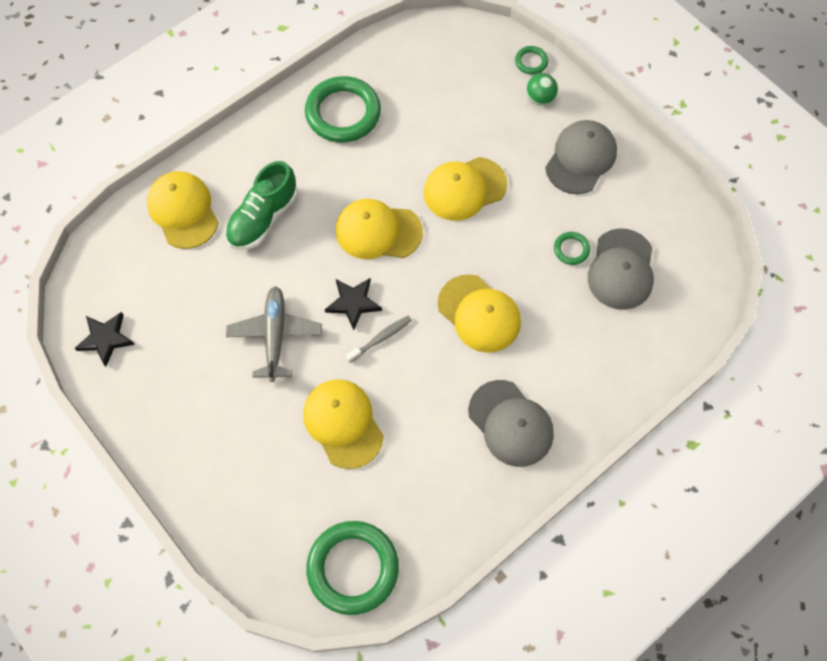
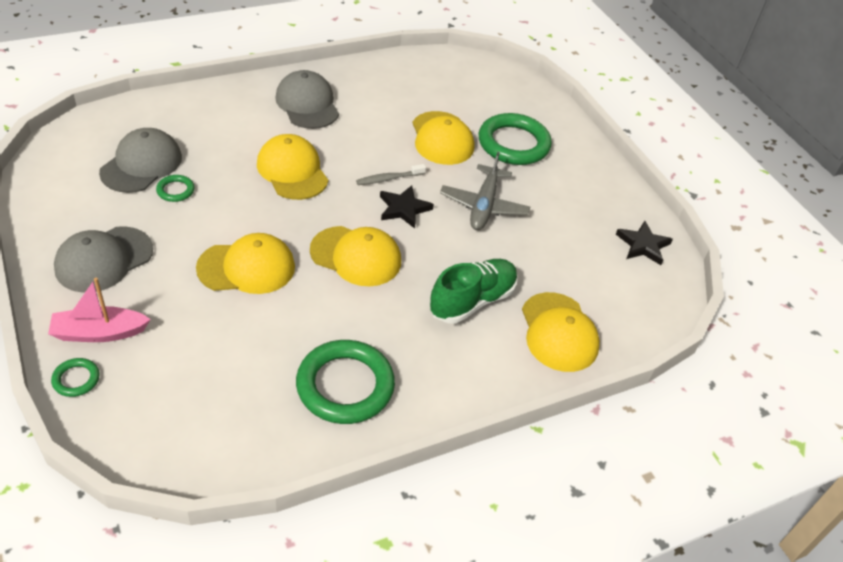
camera: 170 degrees left, 20 degrees down
(353, 568) = (460, 71): green ring -> green ring (513, 144)
(540, 98) = (99, 333): green ball -> pink boat

